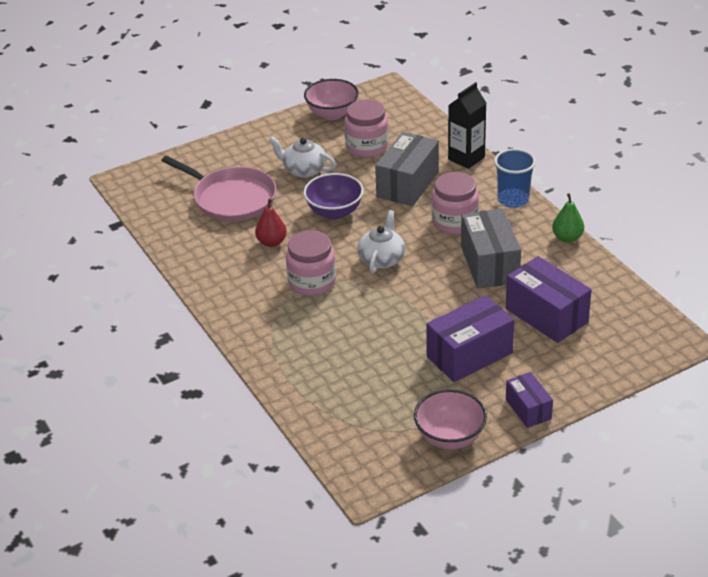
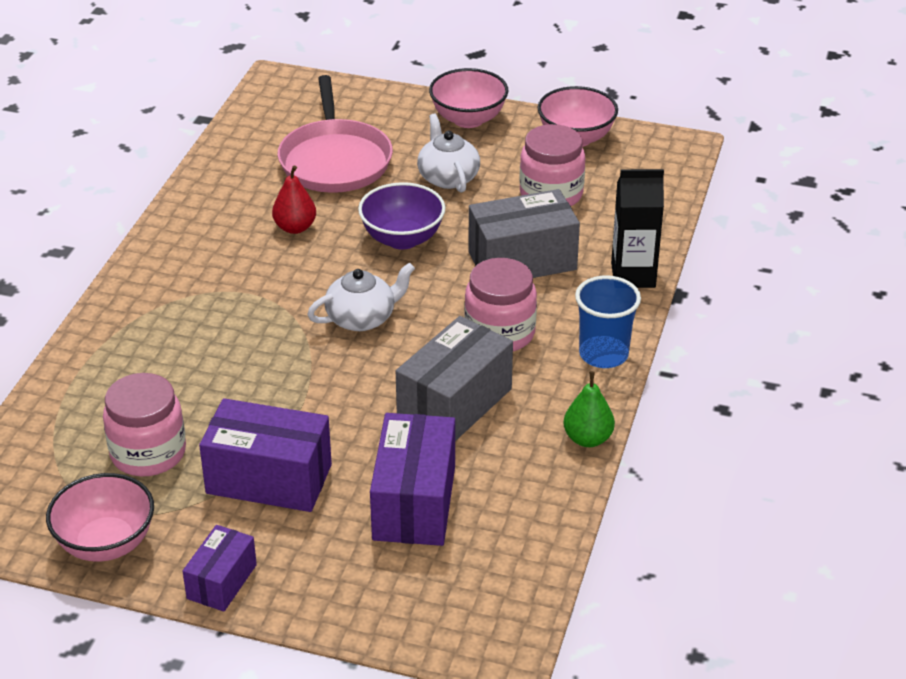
camera: 45 degrees right, 0 degrees up
(263, 137) = (468, 119): none -> pink bowl
(312, 282) = (261, 292): pink jar -> pink jar (148, 453)

